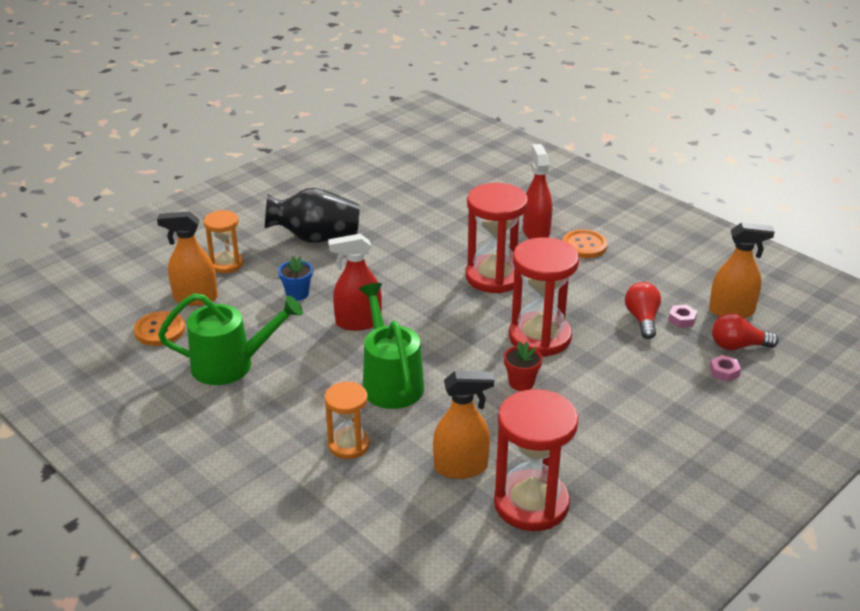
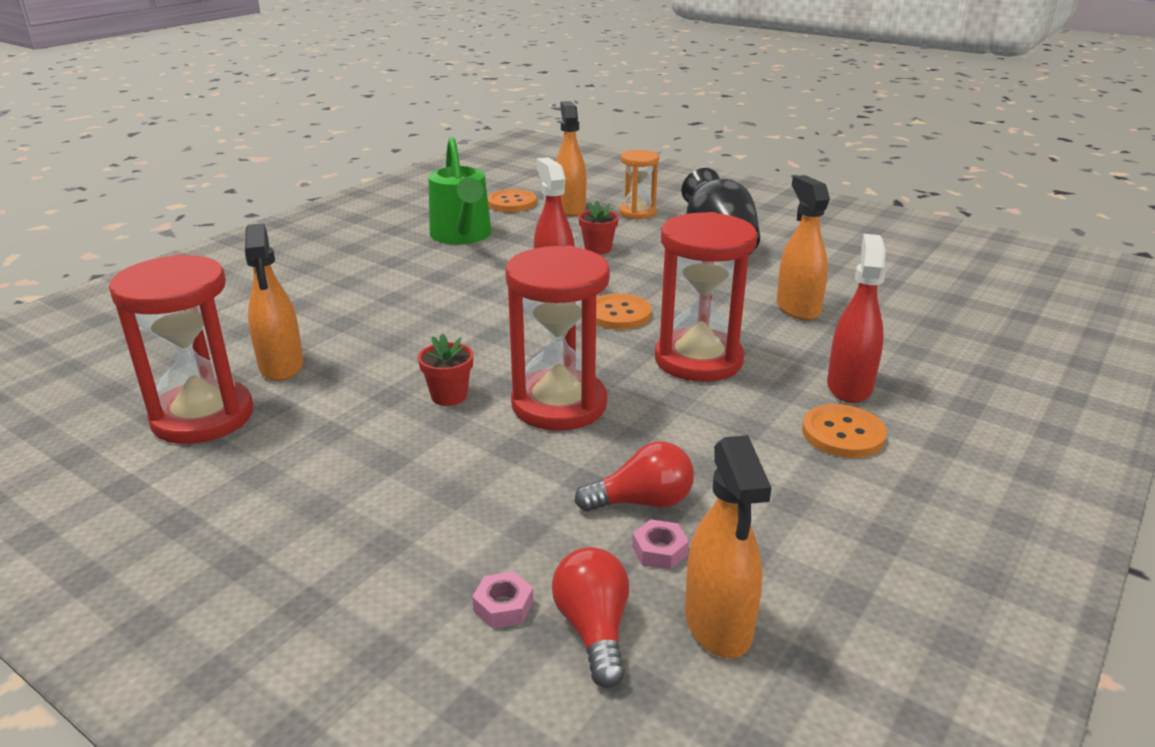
camera: 80 degrees right, 5 degrees down
(297, 294) = (598, 249): blue flower pot -> red flower pot
(348, 445) = (331, 302): orange hourglass -> none
(390, 381) = (443, 312): green watering can -> none
(420, 299) = (619, 314): none -> orange button
(433, 227) = (797, 308): none -> orange spray bottle
(536, 232) = (849, 386): red spray bottle -> red spray bottle turned 60 degrees counterclockwise

